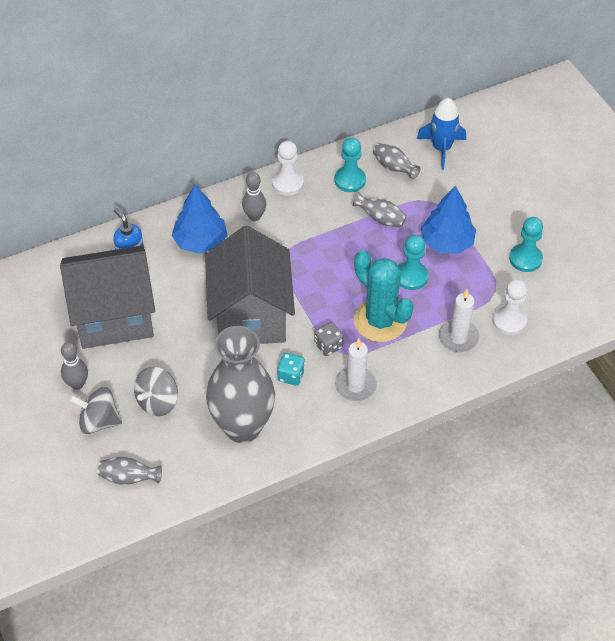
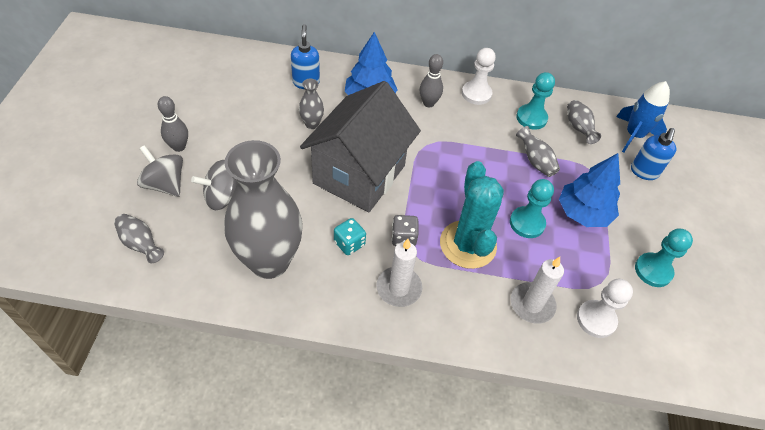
camera: 30 degrees right, 0 degrees up
(114, 317) = (254, 115): grey house -> none
(172, 295) = (312, 124): none -> grey vase
(469, 178) = (644, 172): none -> blue soap dispenser

